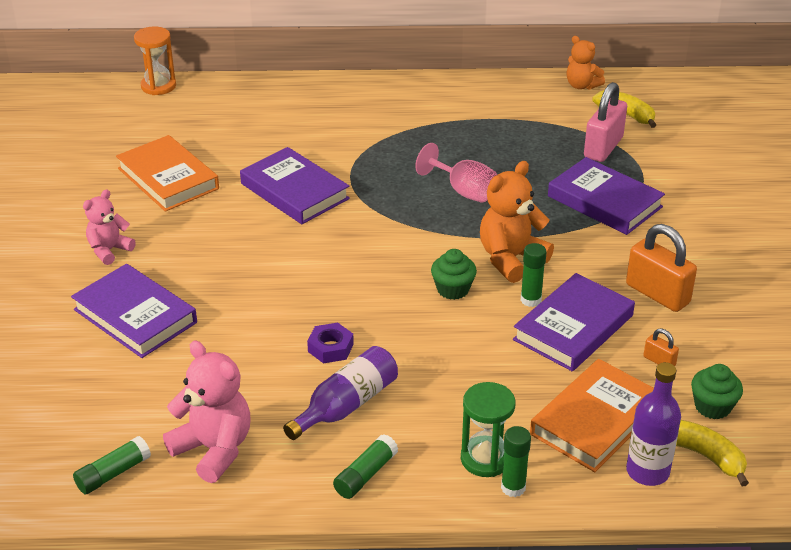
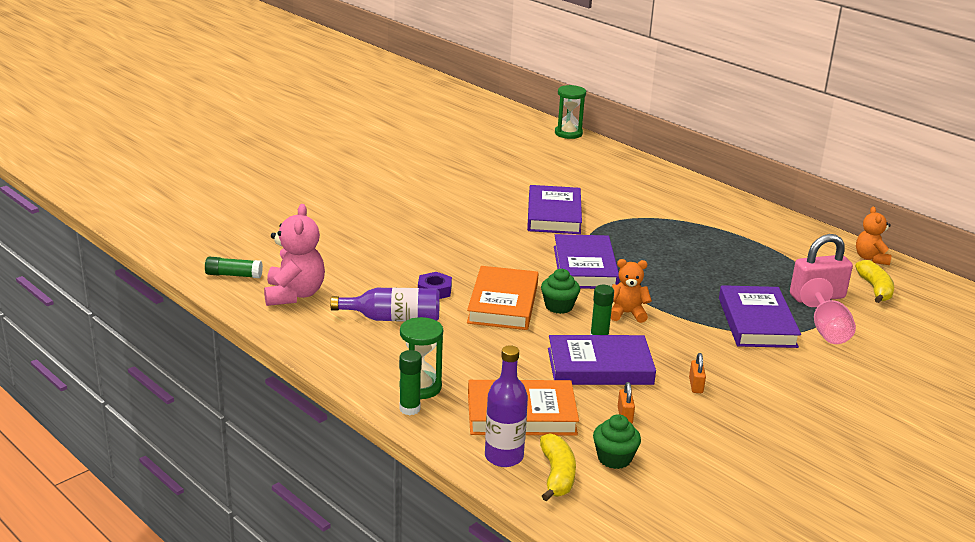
camera: 45 degrees right, 10 degrees down
(109, 250) = (403, 189): pink teddy bear -> none
(135, 316) = (363, 222): purple book -> purple book (585, 267)
(158, 86) = (568, 133): orange hourglass -> green hourglass
(168, 178) = (493, 175): orange book -> orange book (503, 303)
(365, 475) = (344, 351): green glue stick -> none
(463, 191) = (663, 267): pink goblet -> pink goblet (827, 330)
(511, 259) = (627, 313): orange teddy bear -> orange teddy bear, size x0.63
(657, 294) = (696, 385): orange padlock -> orange padlock, size x0.46

